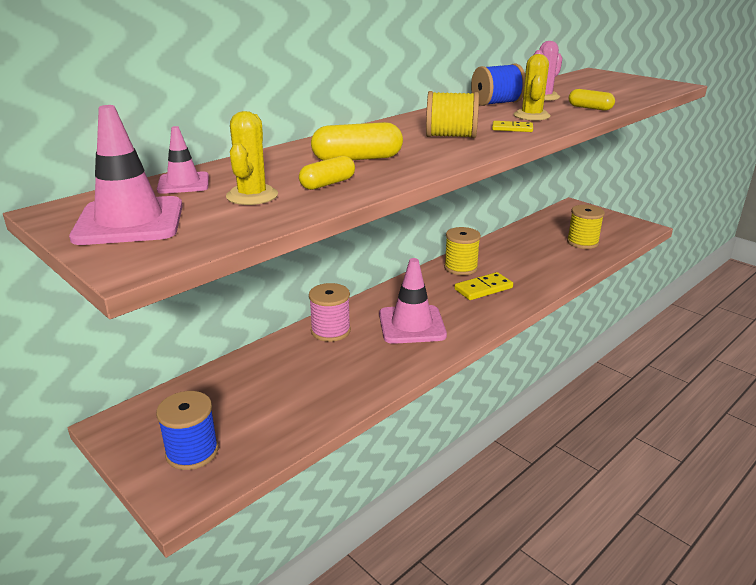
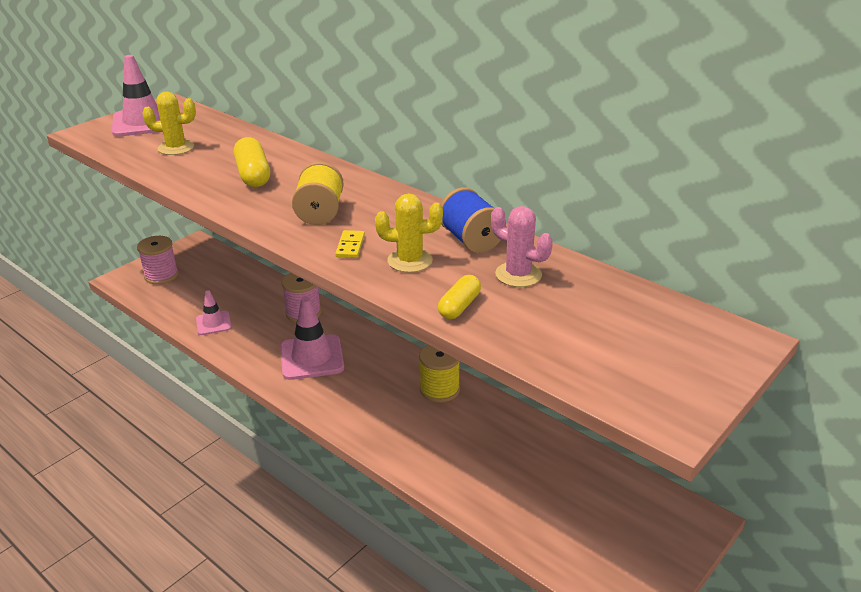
camera: 85 degrees right, 5 degrees up
(183, 183) = (207, 125): pink traffic cone -> pink traffic cone (213, 323)
(192, 452) = (161, 275): blue spool -> pink spool
(327, 184) = (193, 169): yellow capsule -> none
(483, 288) = (389, 406): yellow domino -> none
(582, 242) = (544, 511): yellow spool -> none

